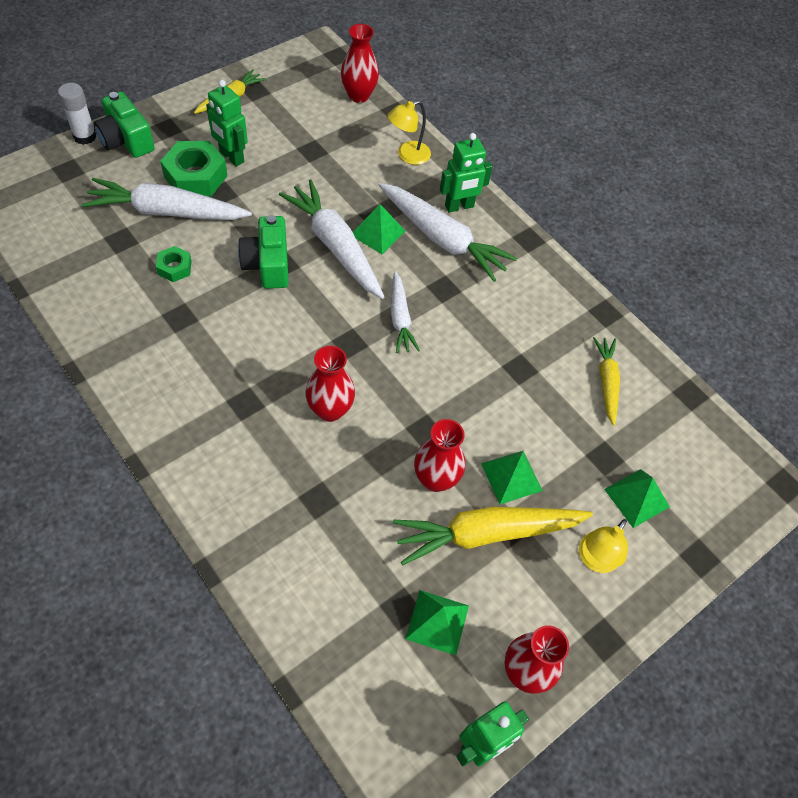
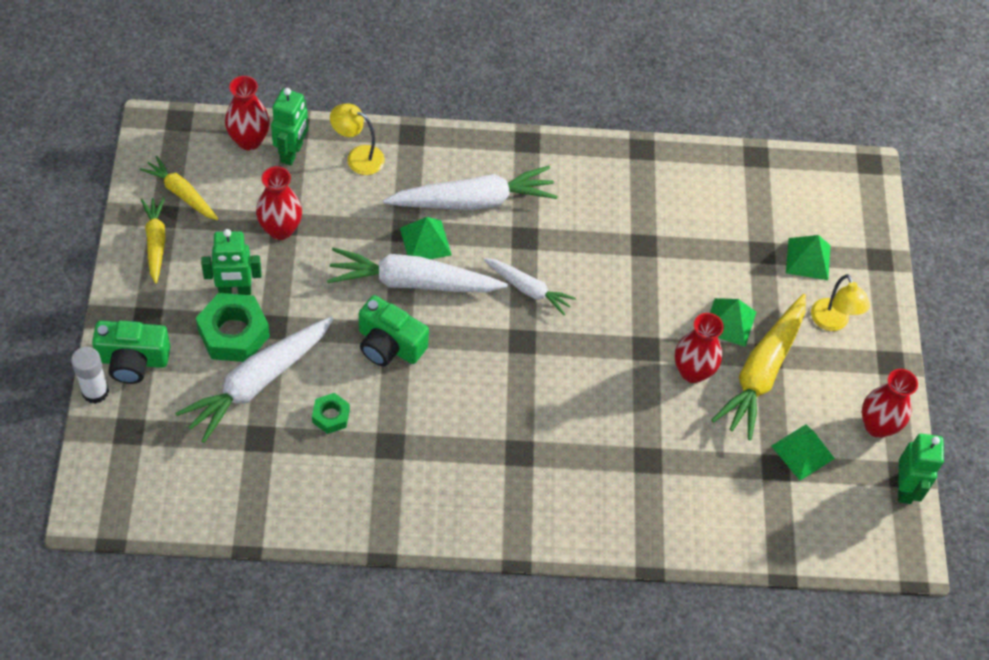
camera: 50 degrees left, 0 degrees up
(330, 410) = (575, 398): red vase -> red vase (280, 229)
(407, 155) = (358, 157): yellow lamp -> yellow lamp turned 105 degrees clockwise
(459, 206) = (449, 163): green robot -> green robot (292, 153)
(606, 382) = (702, 199): yellow carrot -> yellow carrot (181, 193)

